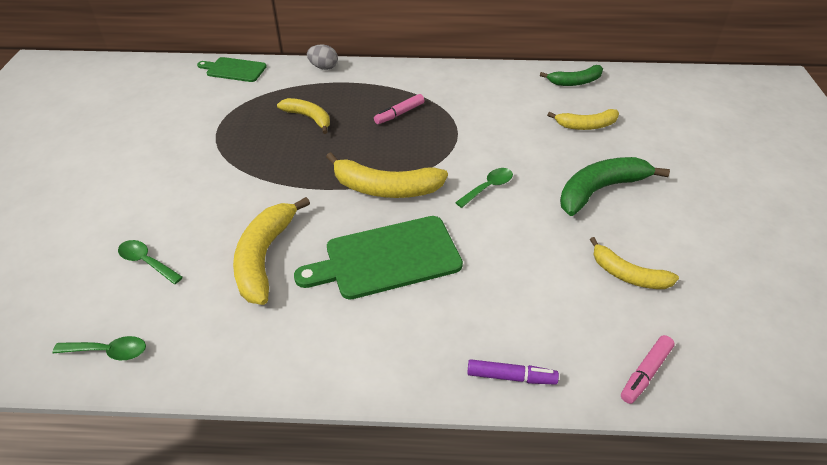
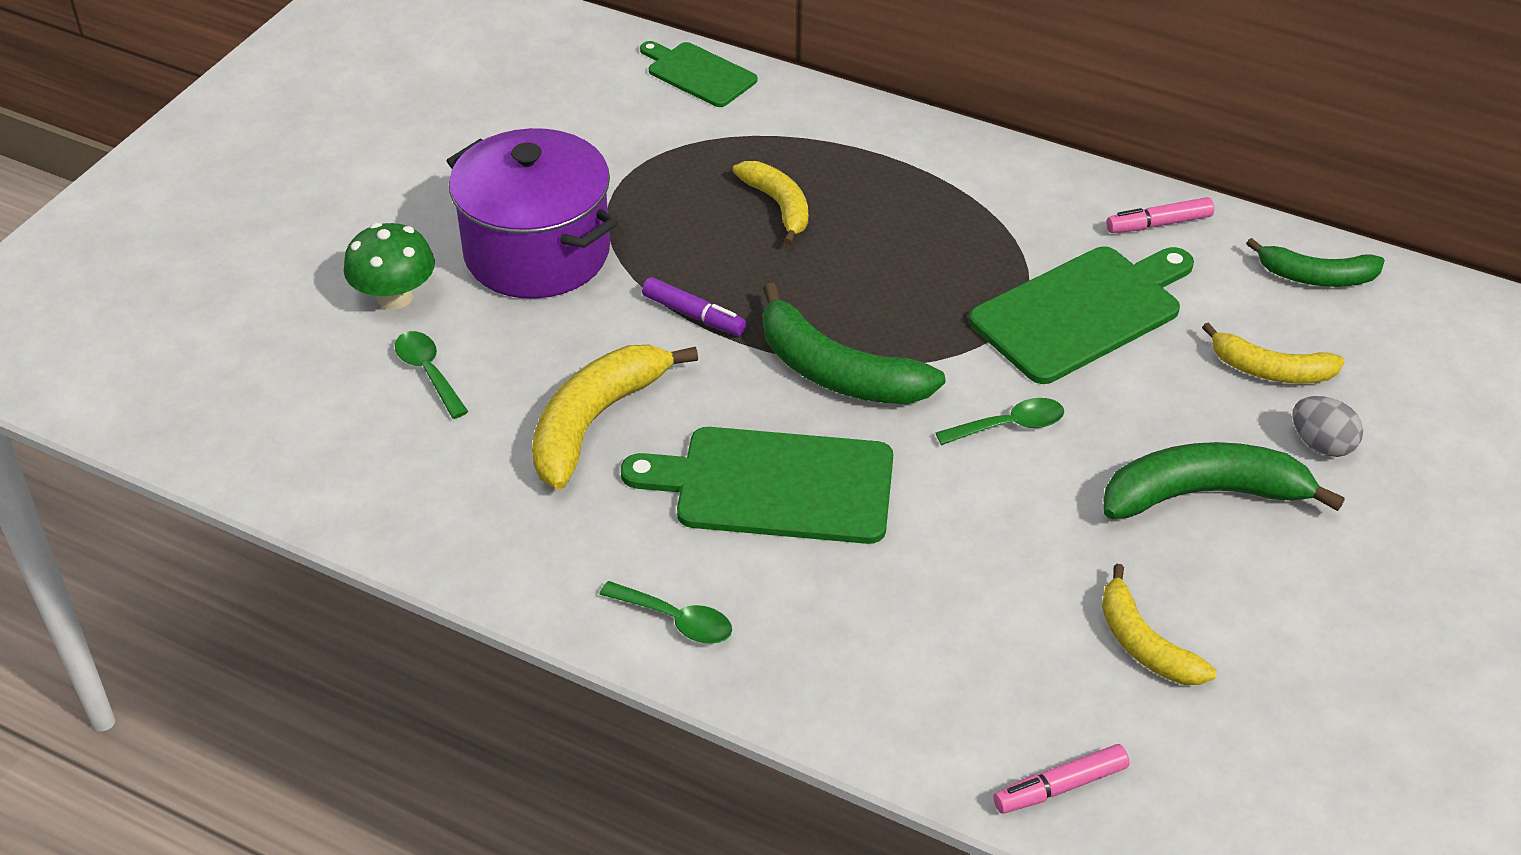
camera: 25 degrees right, 0 degrees up
(106, 225) = (395, 297): none -> green mushroom
(109, 351) = (334, 482): green spoon -> green spoon (676, 620)
(186, 176) = (537, 253): none -> purple pot
(323, 67) = (856, 112): grey egg -> grey egg (1321, 444)
(385, 188) = (836, 372): yellow banana -> green banana
(399, 114) = (938, 244): pink marker -> pink marker (1158, 224)
(486, 125) = (1081, 312): none -> green cutting board
(511, 377) = (855, 716): purple marker -> purple marker (694, 315)

